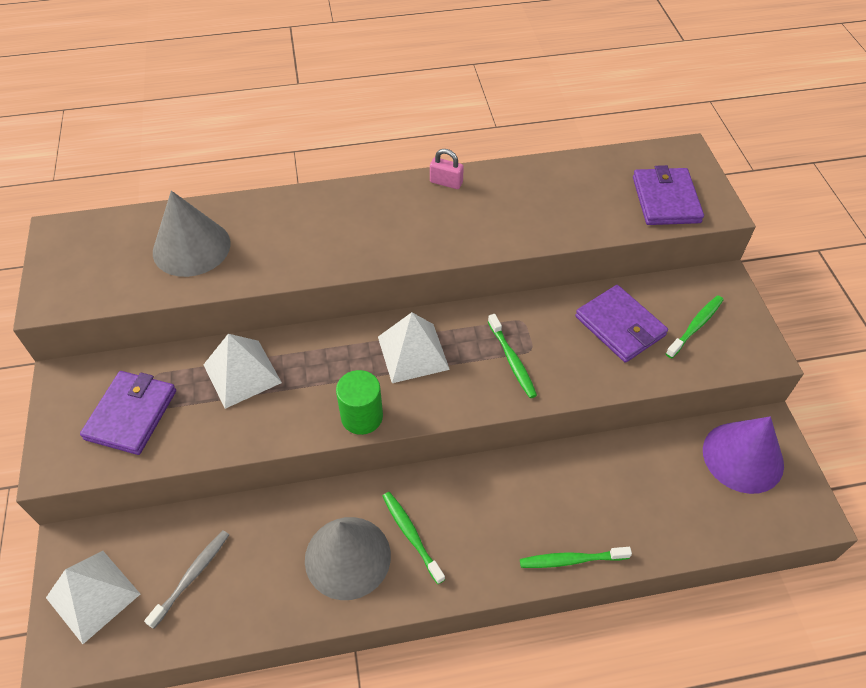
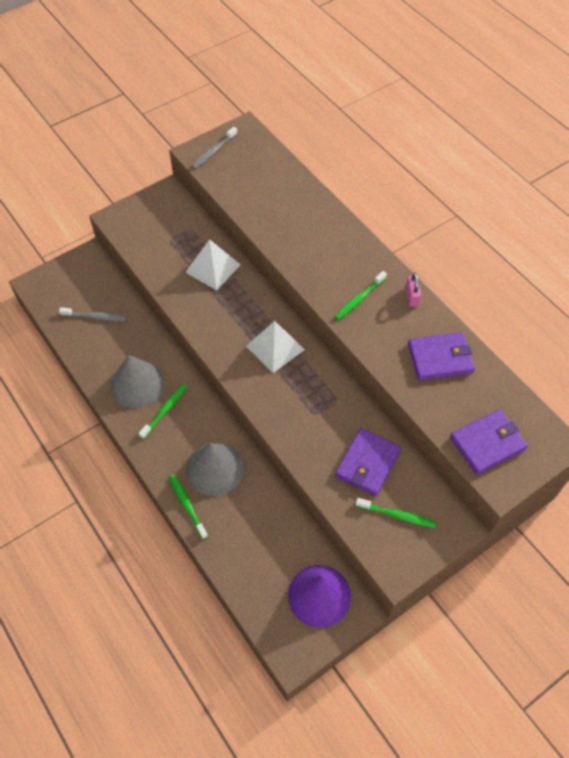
camera: 65 degrees right, 5 degrees up
(67, 279) = (213, 151): none -> grey toothbrush
(93, 596) = (67, 281): white pyramid -> none
(131, 414) = (160, 233): purple wallet -> purple wallet (440, 358)
(191, 247) = (269, 192): grey cone -> grey cone (214, 469)
(362, 417) = (213, 341): green cylinder -> none
(512, 360) = (299, 406): green toothbrush -> green toothbrush (359, 299)

